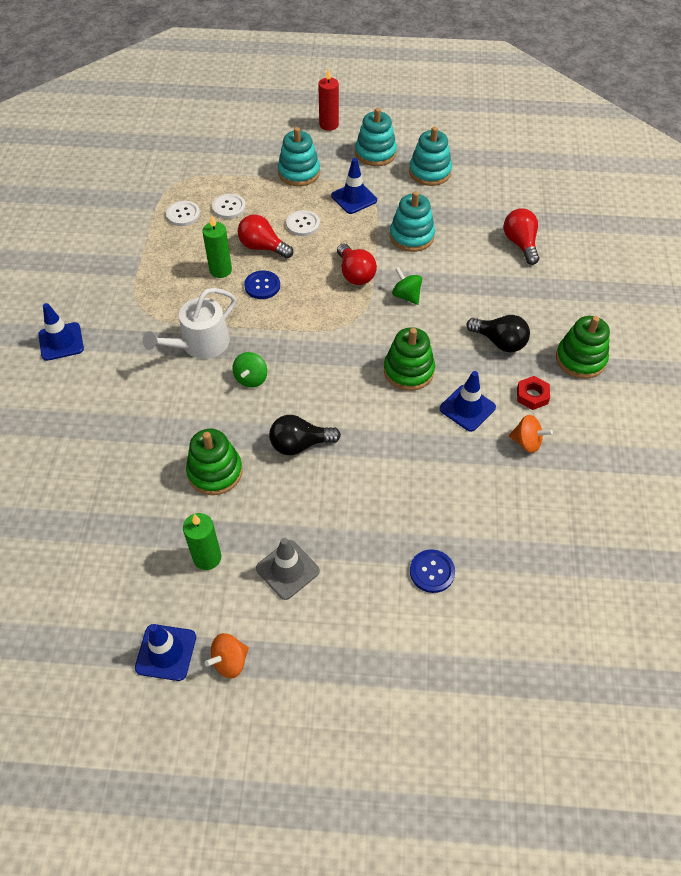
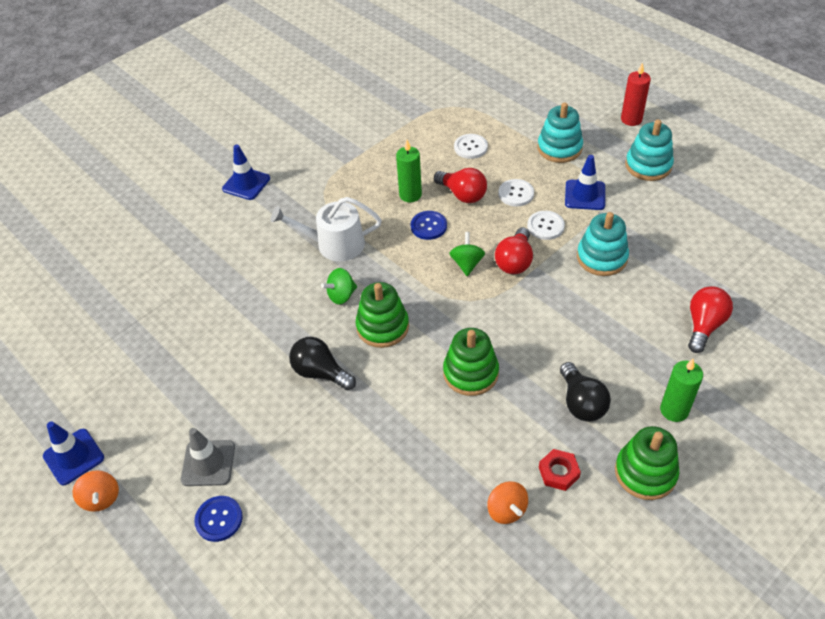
camera: 45 degrees right, 5 degrees down
(183, 214) = (429, 134): white button -> white button (545, 226)
(207, 557) = (168, 410): green candle -> green candle (674, 410)
(215, 472) = (241, 350): green stacking toy -> green stacking toy (382, 327)
(230, 661) = (101, 498): orange spinning top -> orange spinning top turned 120 degrees counterclockwise
(262, 247) = (462, 195): red light bulb -> red light bulb turned 150 degrees clockwise
(406, 296) = (539, 307): green spinning top -> green spinning top (467, 263)
(430, 172) = (683, 209): turquoise stacking toy -> none
(432, 572) = (306, 554): blue button -> blue button (219, 519)
(467, 408) = (486, 440): blue traffic cone -> none

